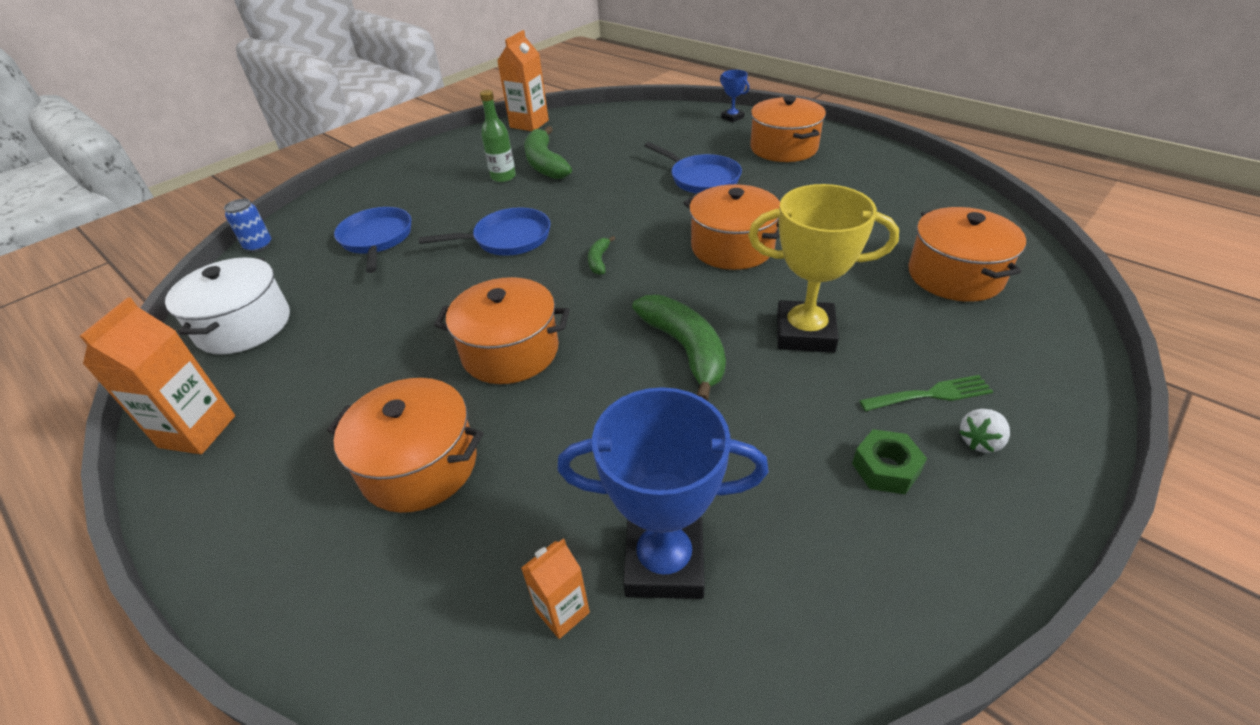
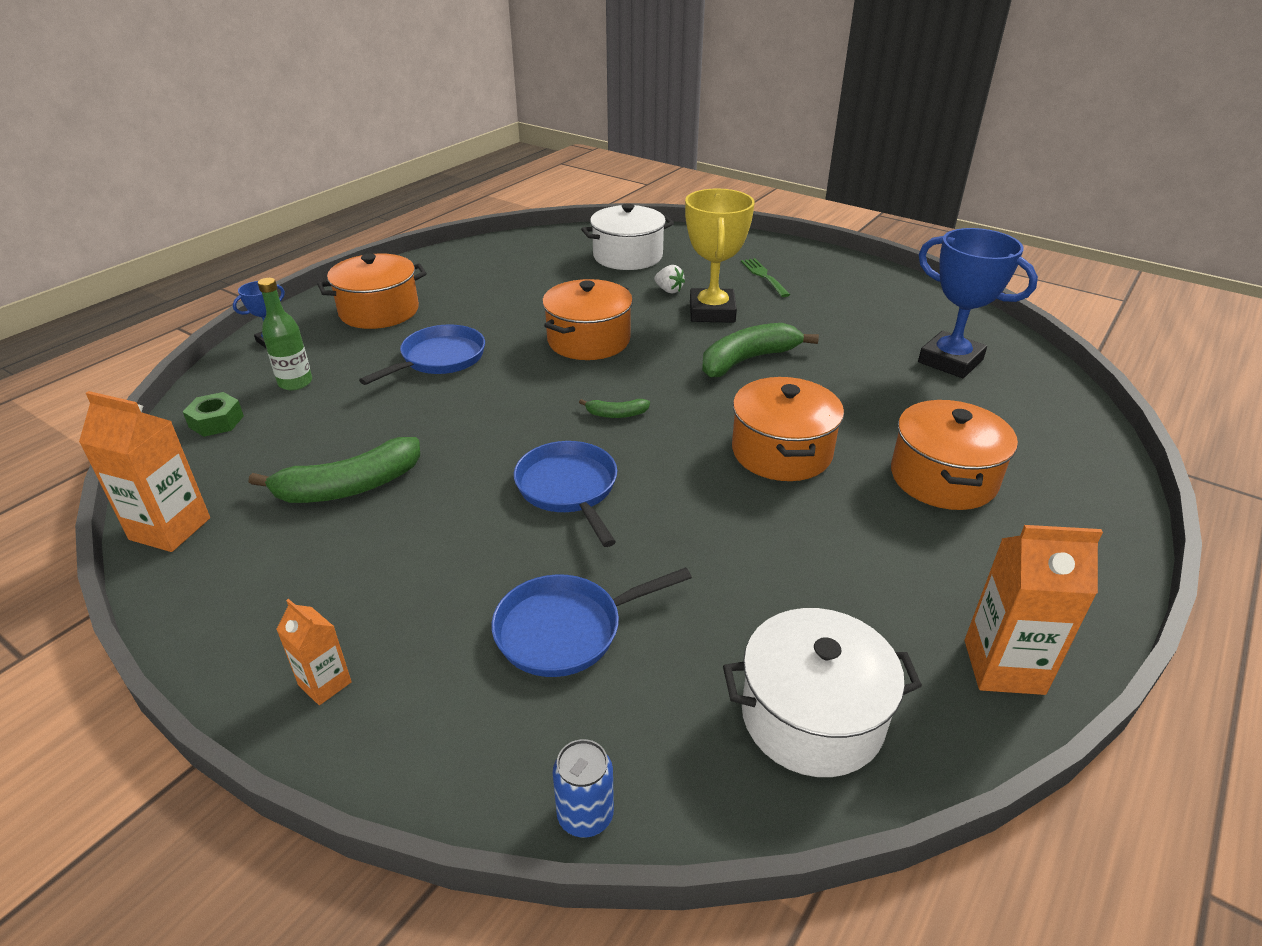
camera: 100 degrees left, 5 degrees down
(503, 177) = (382, 524): green bottle -> green bottle (295, 383)
(562, 612) = (1009, 393): orange carton -> orange carton (325, 684)
(664, 562) = (950, 361): blue trophy -> blue trophy turned 45 degrees counterclockwise
(886, 468) = (835, 293): green nut -> green nut (216, 421)
(955, 275) = (627, 256): orange pot -> white pot
(980, 441) = (799, 267): white strawberry -> white strawberry (669, 290)

